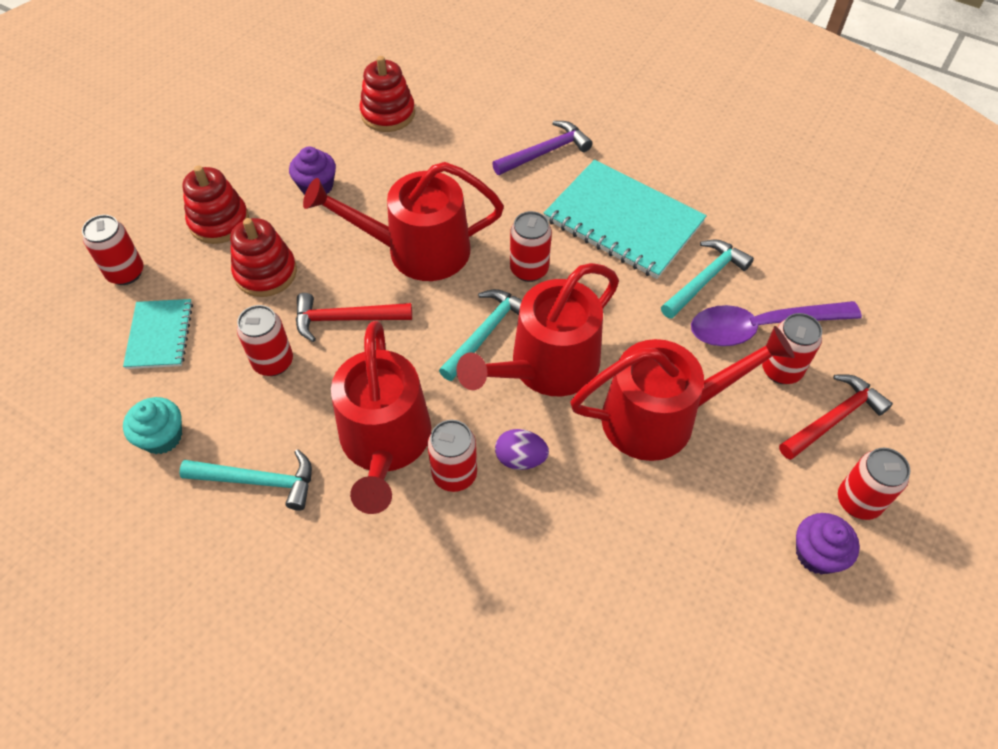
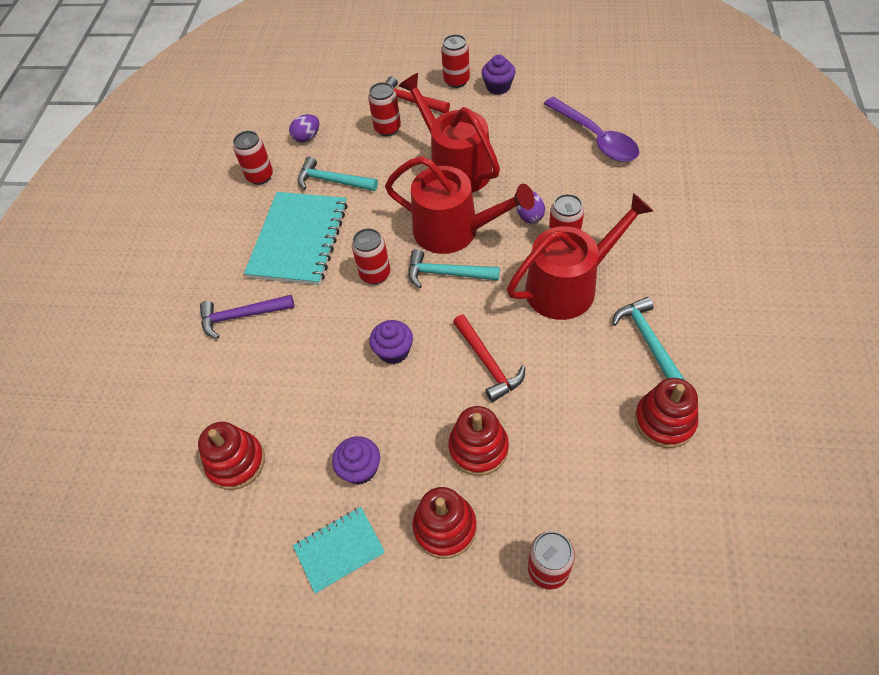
camera: 110 degrees left, 0 degrees up
(160, 335) = (588, 488): turquoise notebook -> turquoise notebook (339, 550)
(162, 437) = (664, 421): turquoise cupcake -> red stacking toy
(273, 362) = (555, 388): red can -> red can (260, 176)
(418, 250) = (394, 351): red watering can -> purple cupcake
(545, 152) = (241, 316): purple hammer -> purple hammer turned 45 degrees counterclockwise
(760, 327) = (359, 145): purple spoon -> purple spoon (595, 138)
(805, 279) = (307, 137): none -> purple egg

